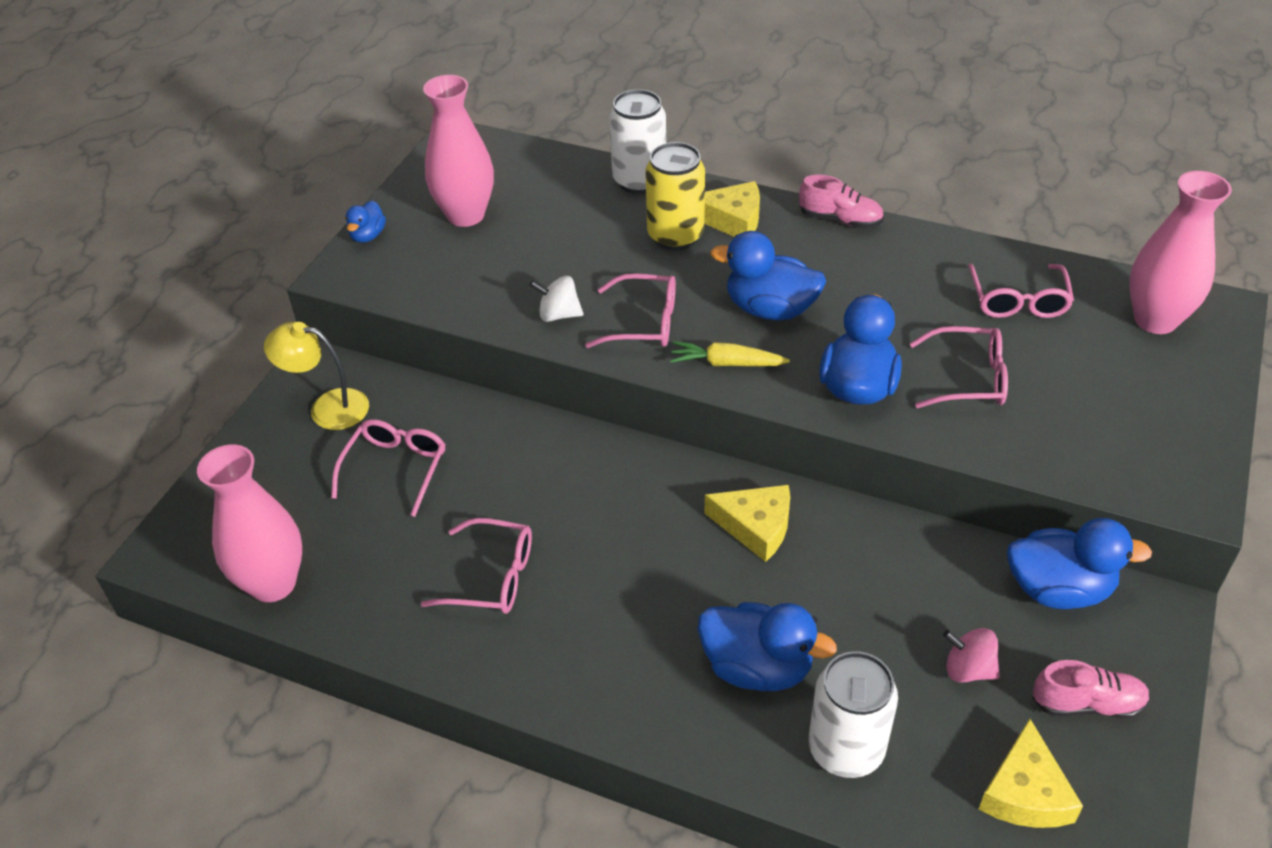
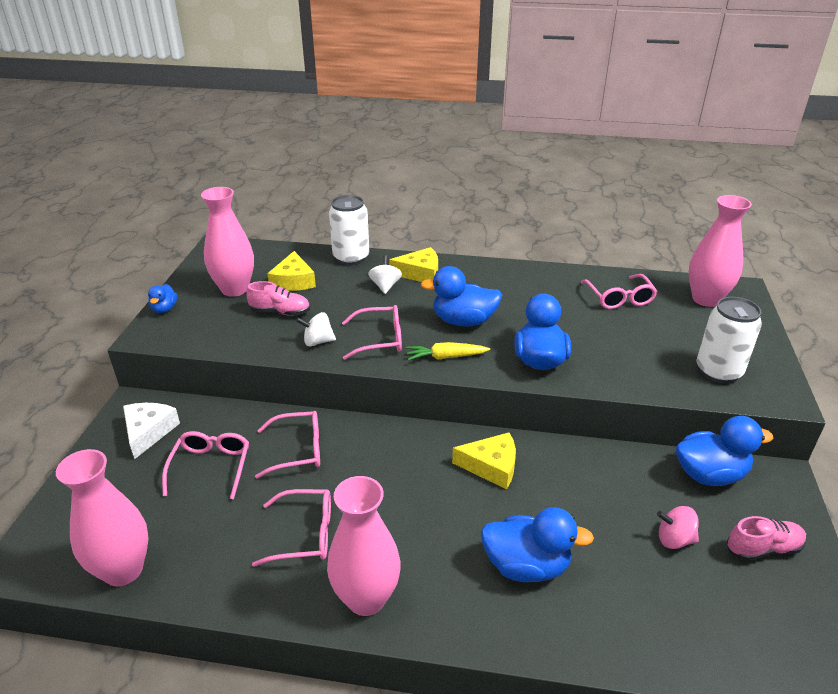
camera: 15 degrees left, 10 degrees down
(327, 408) = (148, 432): yellow lamp -> white cheese
(546, 670) = (366, 598): none -> pink vase
(675, 236) = (385, 286): yellow can -> white spinning top
(840, 220) = (490, 266): pink shoe -> pink shoe (280, 312)
(846, 749) = (613, 615): white can -> white can (718, 371)
(968, 379) = (608, 346): pink glasses -> pink glasses (298, 450)
(1025, 792) = (751, 622): yellow cheese -> yellow cheese (293, 281)

